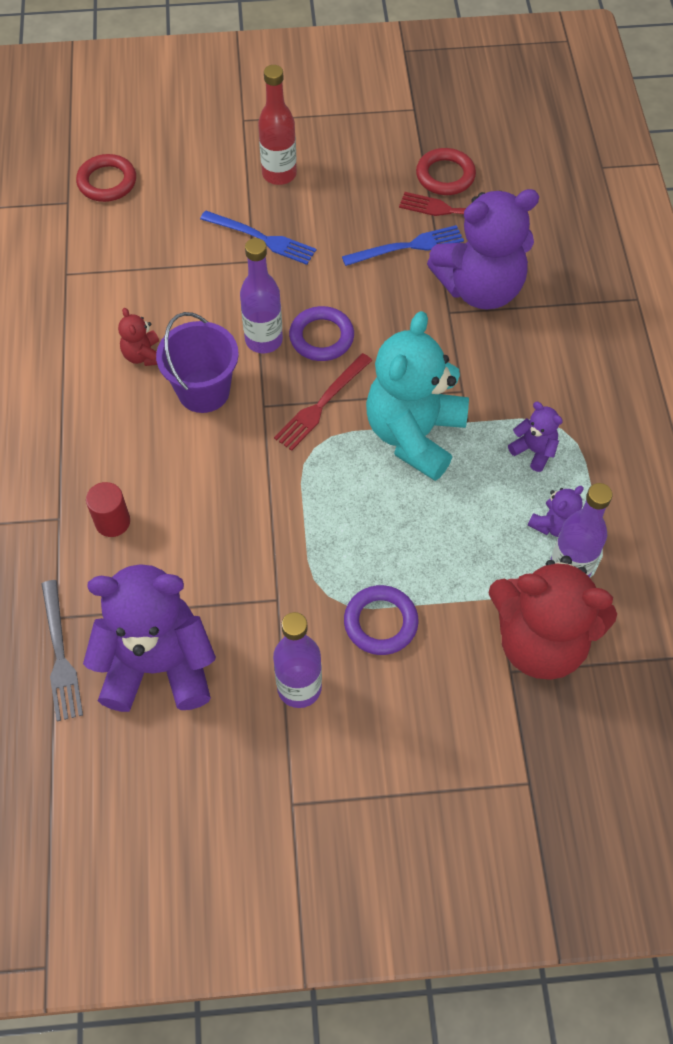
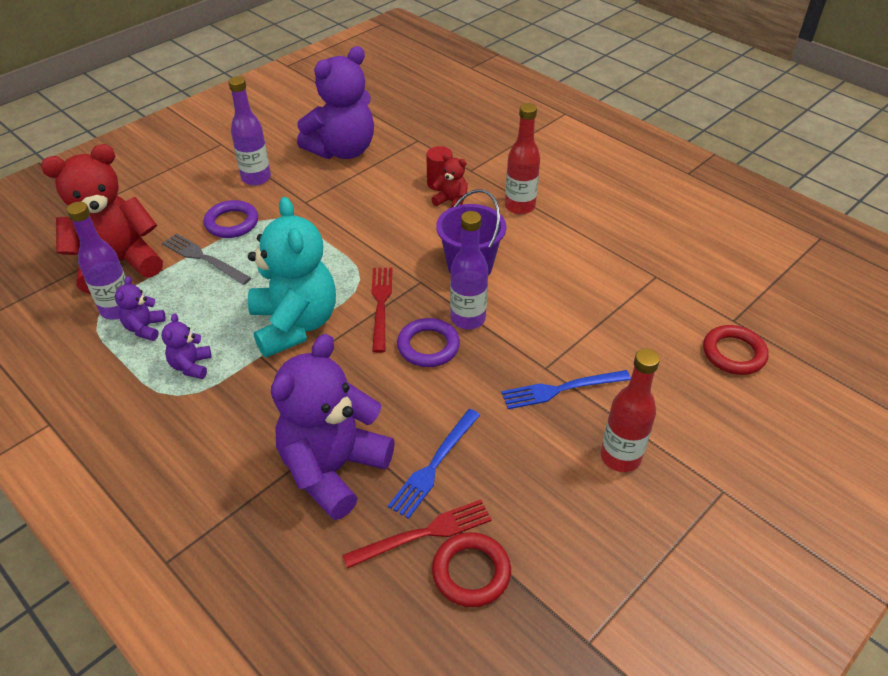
camera: 140 degrees right, 15 degrees down
(60, 654) = (398, 131): grey fork -> grey fork (204, 258)
(74, 429) = (520, 206): none -> red bottle
(144, 355) = (534, 263): red teddy bear -> red teddy bear (451, 201)
(534, 451) = (191, 366): purple teddy bear -> purple teddy bear turned 90 degrees clockwise

